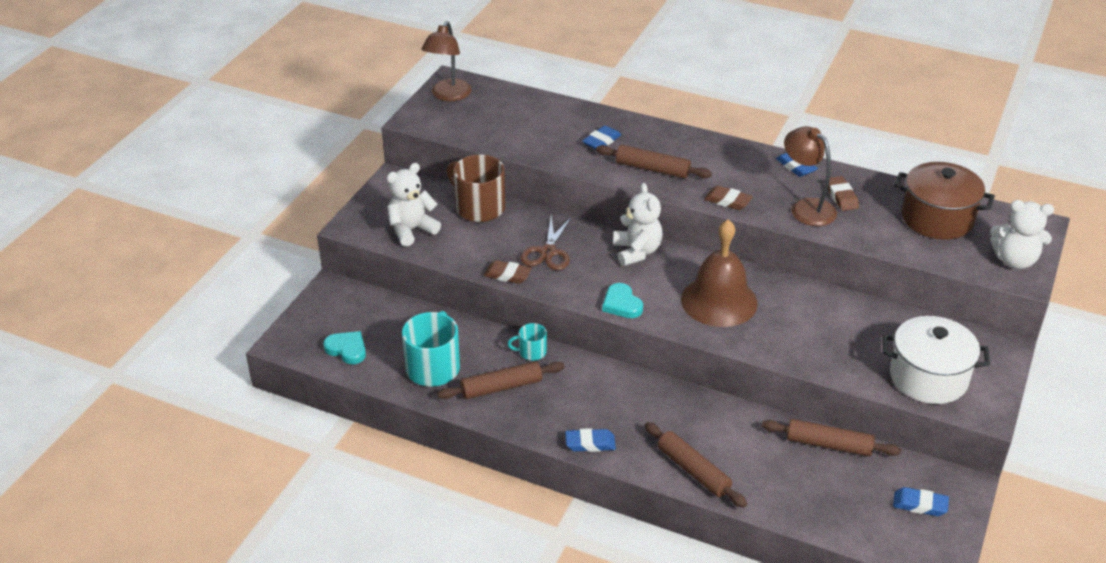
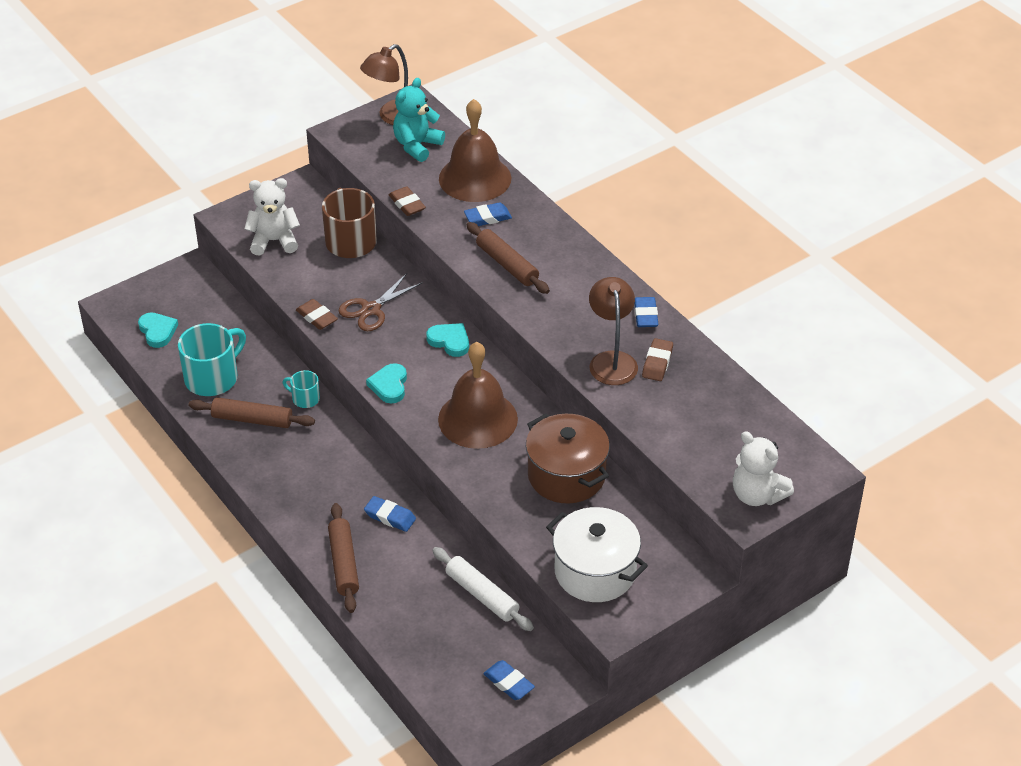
camera: 30 degrees right, 5 degrees up
(489, 109) = (417, 146): none -> turquoise teddy bear
(561, 117) = (475, 178): none -> brown bell
(590, 443) = (280, 501): blue eraser -> blue eraser (390, 517)
(637, 252) = (450, 341): white teddy bear -> turquoise heart
(727, 201) = (544, 324): brown eraser -> brown eraser (407, 204)
(829, 445) = (482, 595): brown rolling pin -> white rolling pin
(937, 218) = (727, 422): brown pot -> brown pot (566, 475)

